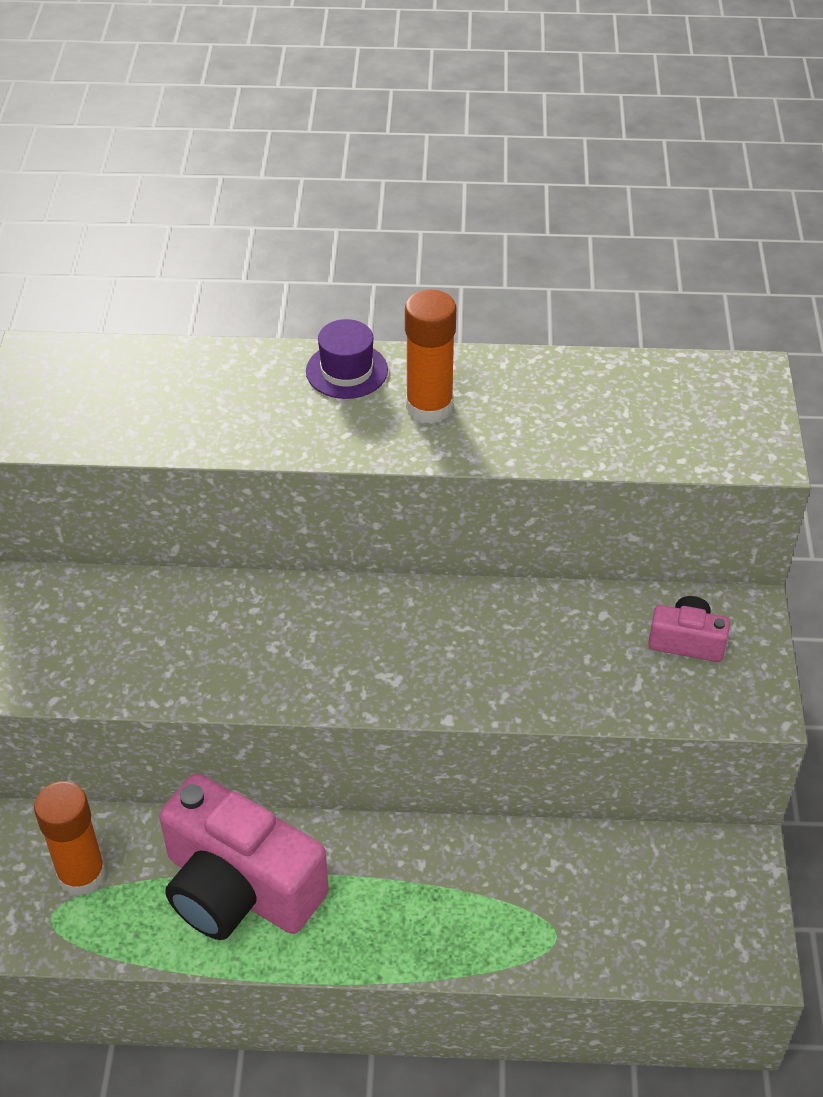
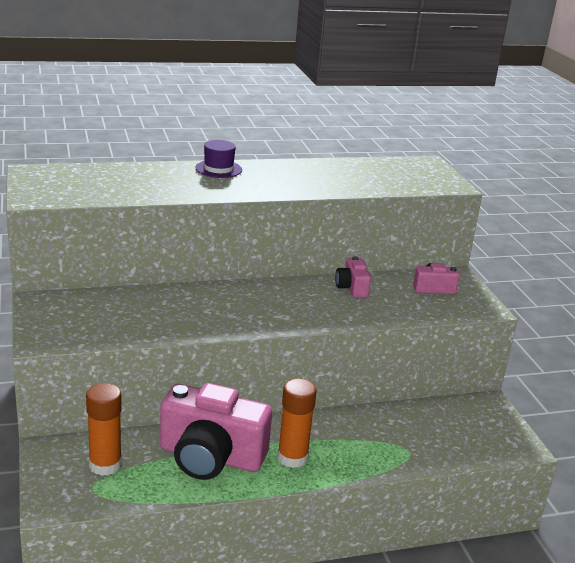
camera: 20 degrees left, 20 degrees down
(429, 407) = (272, 178): orange glue stick -> orange glue stick (292, 457)
(539, 621) = (352, 288): none -> pink camera

